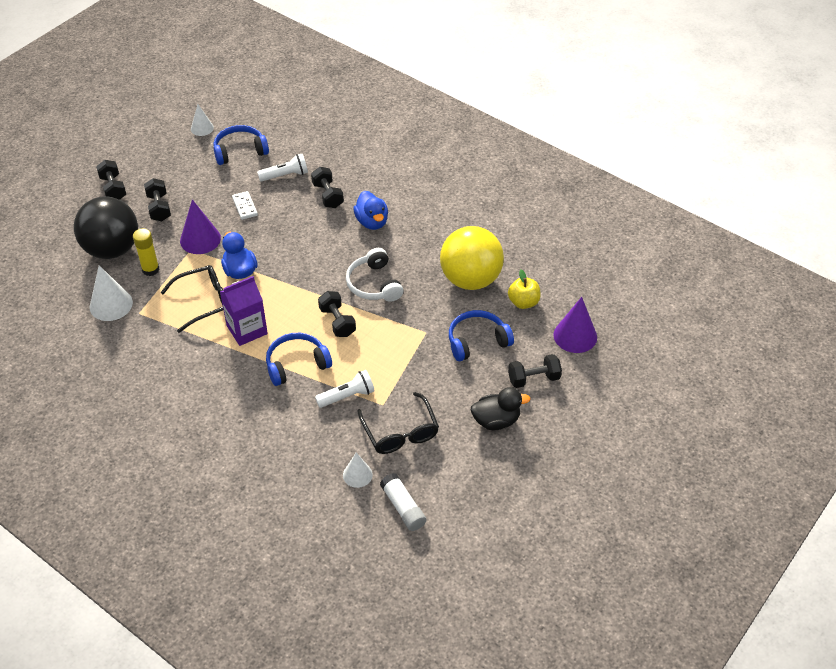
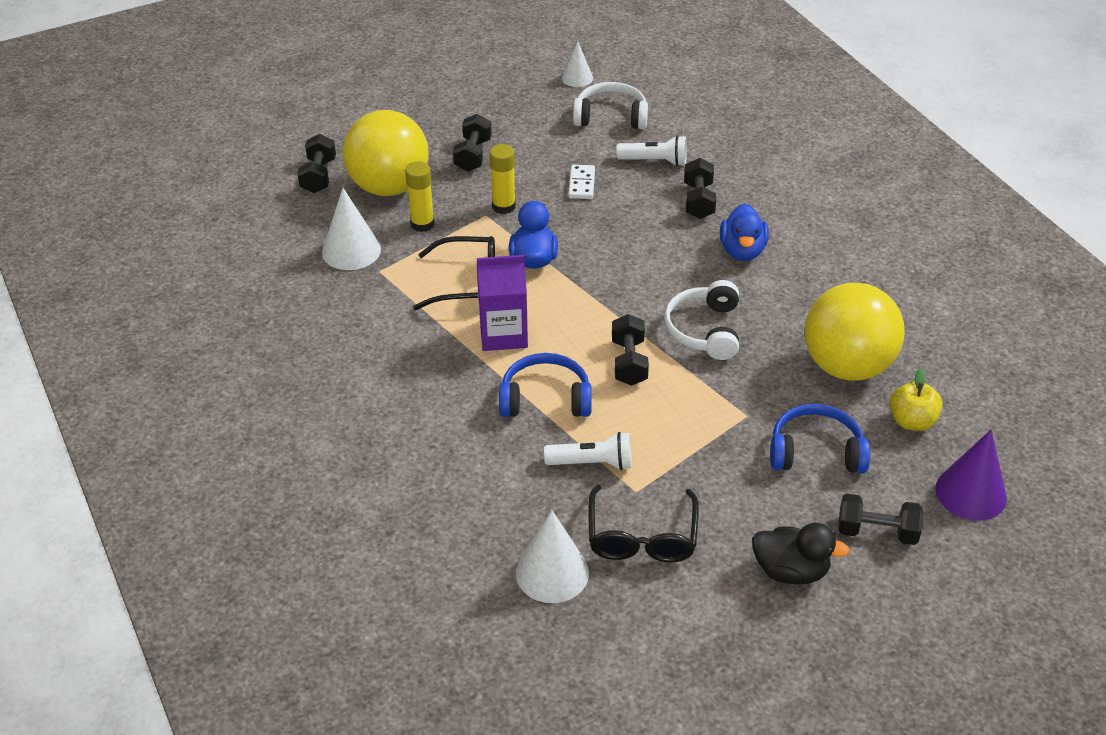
camera: 25 degrees right, 5 degrees down
(112, 249) = (389, 187): black ball -> yellow ball
(113, 188) = (430, 117): black dumbbell -> black dumbbell (318, 176)
(200, 239) = (503, 206): purple cone -> yellow glue stick
(240, 151) = (611, 117): blue headphones -> white headphones
(357, 474) = (552, 572): white cone -> white cone, size x1.61
(403, 507) = (593, 641): white glue stick -> none

